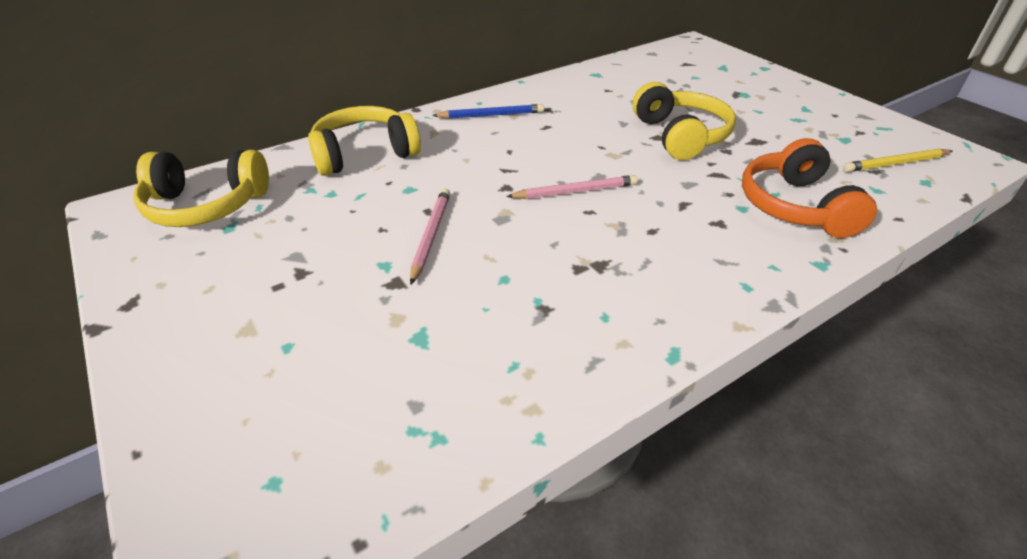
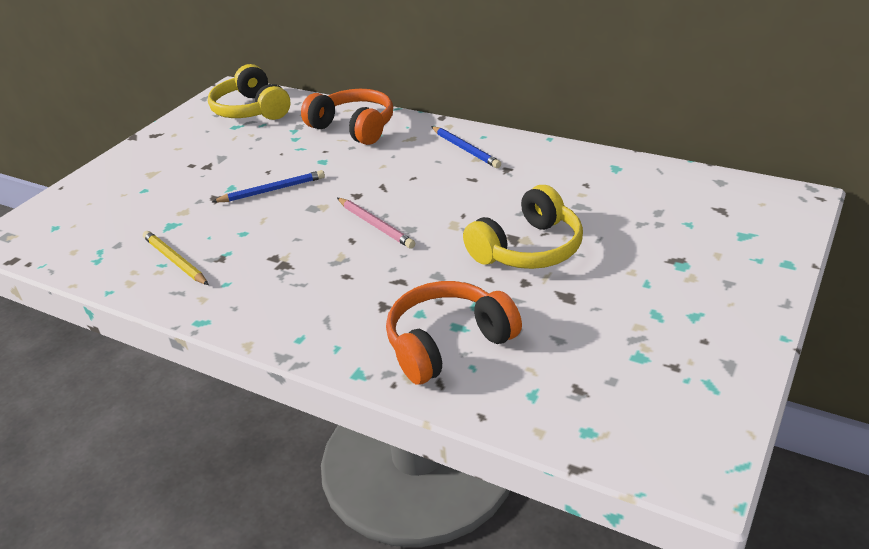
camera: 65 degrees right, 5 degrees down
(364, 154) = (354, 127): yellow headphones -> orange headphones
(431, 235) = (272, 190): pink pencil -> blue pencil
(895, 163) = (612, 403): yellow pencil -> yellow pencil (175, 261)

